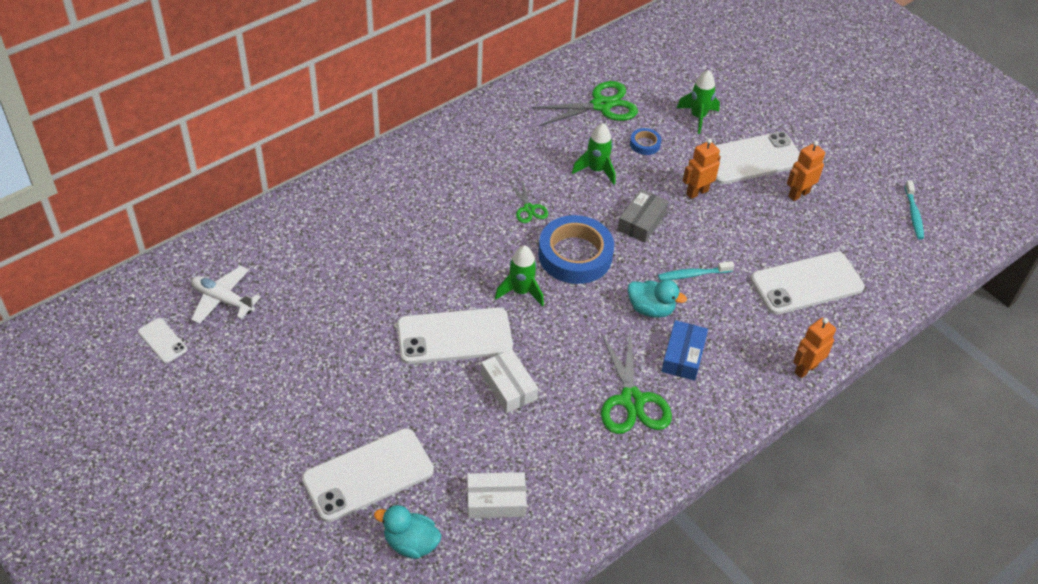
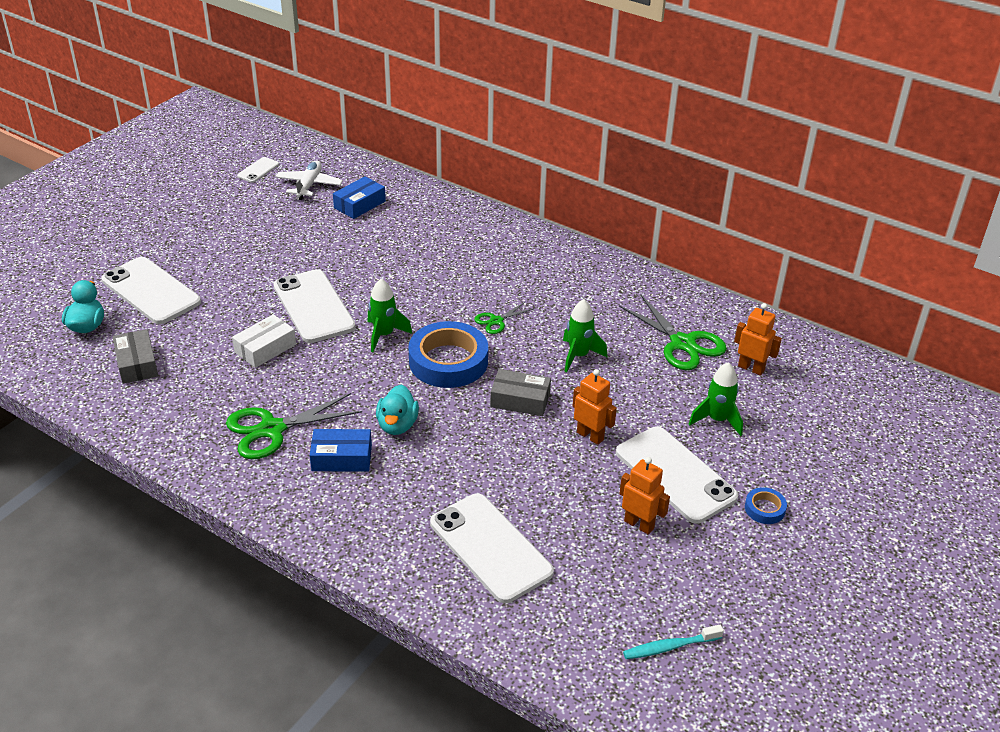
camera: 75 degrees right, 10 degrees down
(285, 264) = (359, 204): none -> blue box
(496, 500) = (137, 364): white box -> grey box
(645, 144) = (642, 385): blue tape -> blue tape (764, 509)
(692, 274) = (460, 449): turquoise toothbrush -> none
(805, 369) = (357, 560): orange robot -> orange robot (751, 368)

